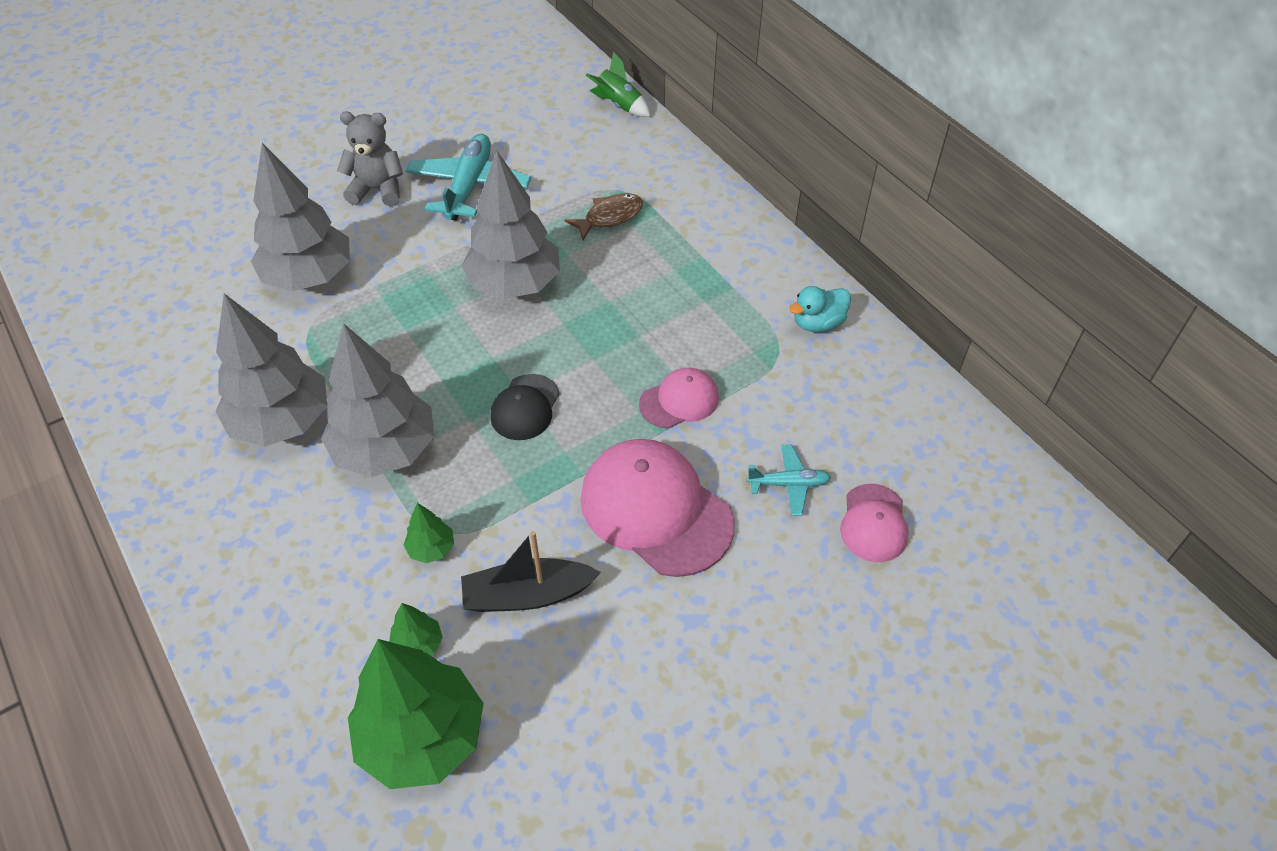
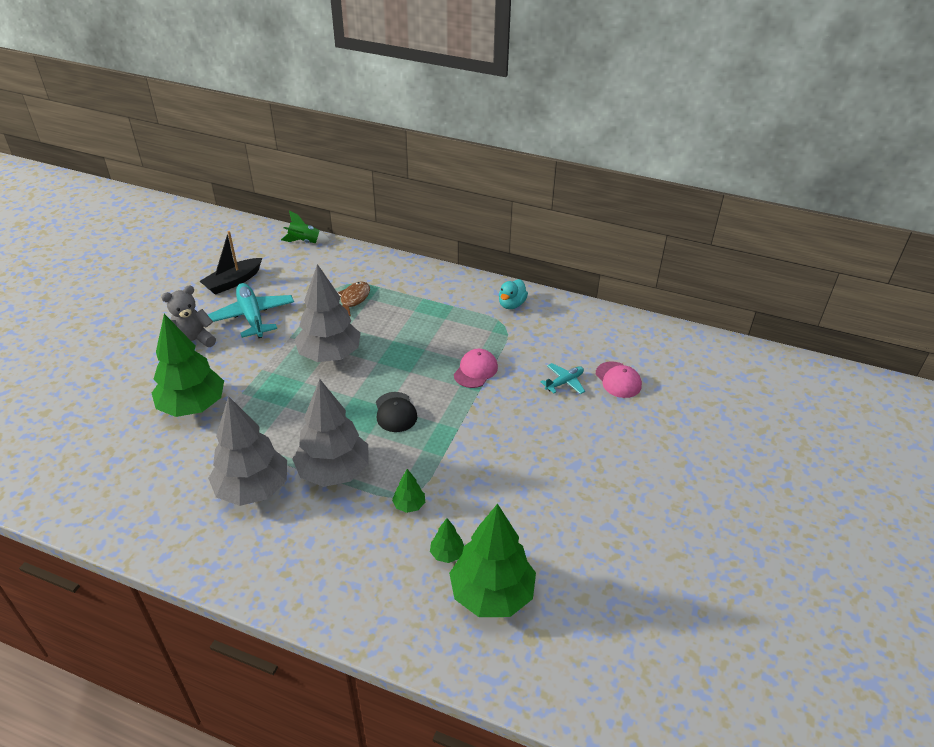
camera: 35 degrees left, 10 degrees down
(309, 277) = (193, 406): grey tree -> green tree
(527, 595) = (483, 498): black boat -> black boat (233, 282)
(656, 510) = (511, 426): pink cap -> none

